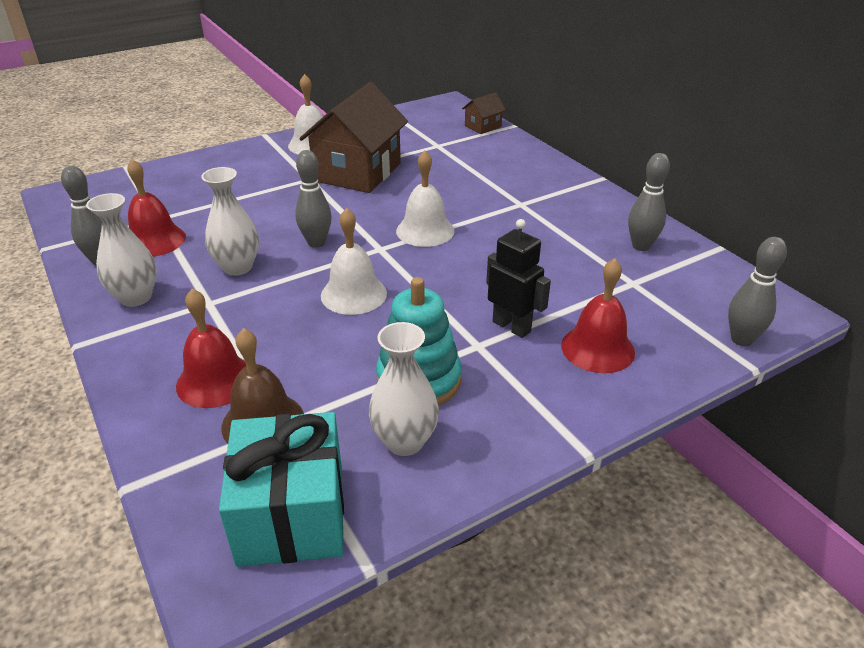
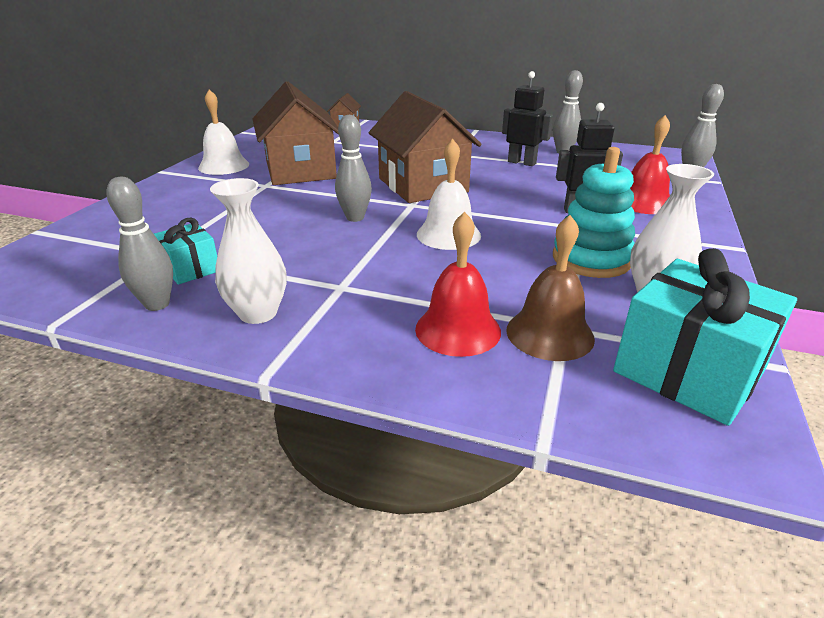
camera: 40 degrees left, 5 degrees down
(155, 240) = (191, 269): red bell -> turquoise gift
(237, 267) = (318, 255): white vase -> none
(425, 231) = (423, 185): white bell -> brown house
(567, 242) = (522, 162): none -> black robot

